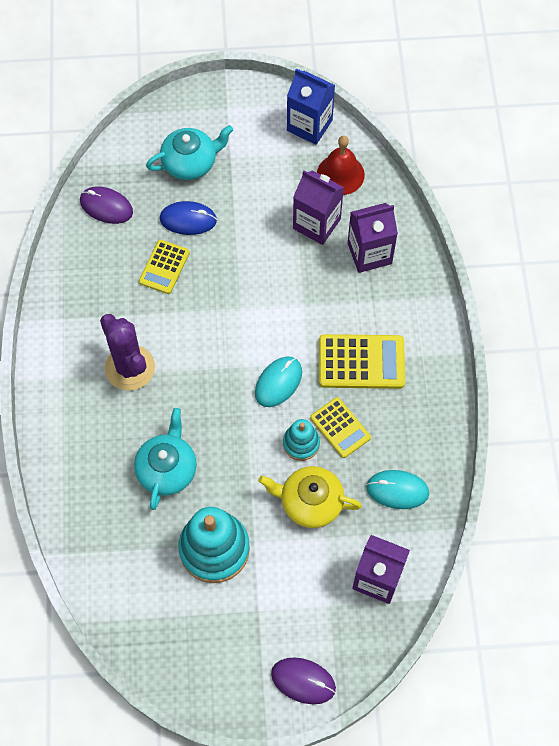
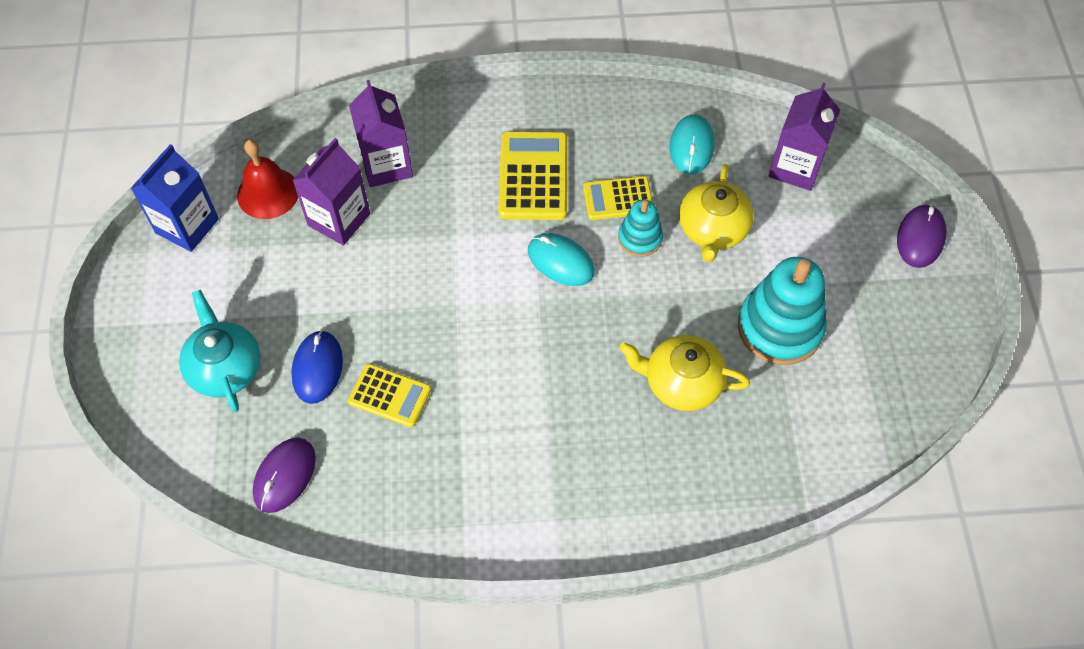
camera: 90 degrees left, 5 degrees down
(130, 368) = (540, 433): purple cactus -> none
(167, 469) = (681, 382): turquoise teapot -> yellow teapot
(340, 427) = (618, 199): yellow calculator -> yellow calculator turned 150 degrees counterclockwise

